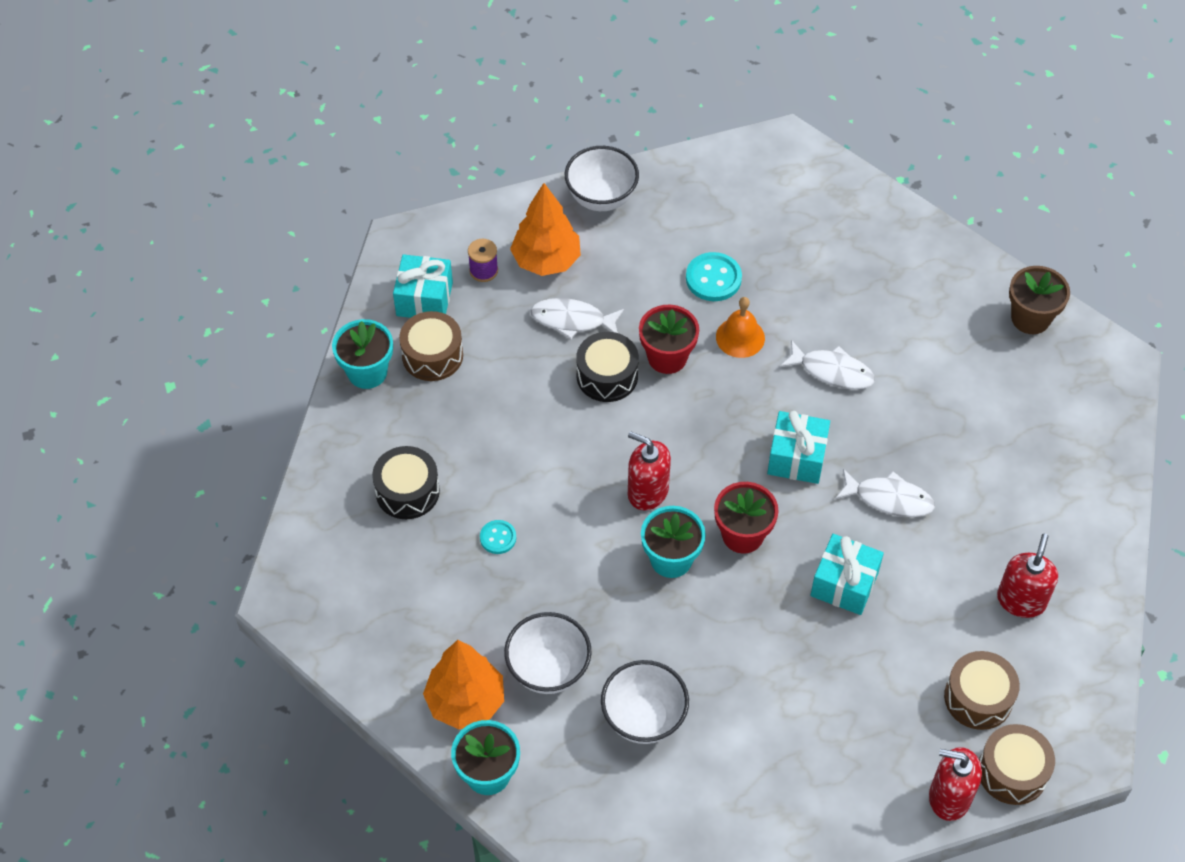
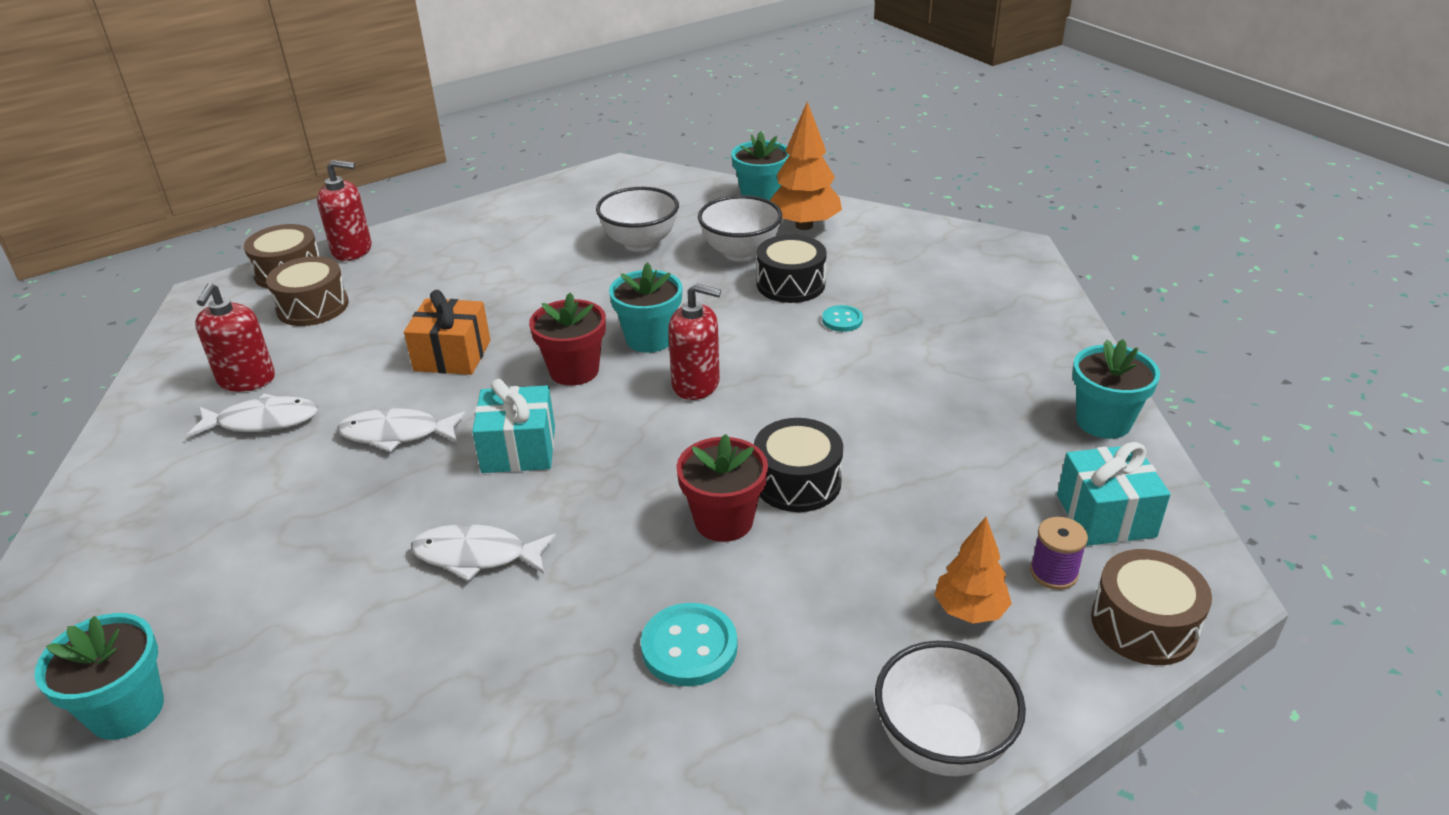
camera: 165 degrees right, 20 degrees down
(407, 491) = (963, 334): black drum -> black drum (790, 284)
(432, 355) = (1039, 455): brown drum -> brown drum (1143, 624)
(546, 260) = (969, 610): orange tree -> orange tree, size x0.63
(572, 320) = (880, 537): white fish -> white fish (262, 421)
(740, 337) = (624, 570): orange bell -> none
(844, 584) = (452, 355): turquoise gift -> orange gift
(1030, 318) = (127, 710): brown flower pot -> turquoise flower pot

